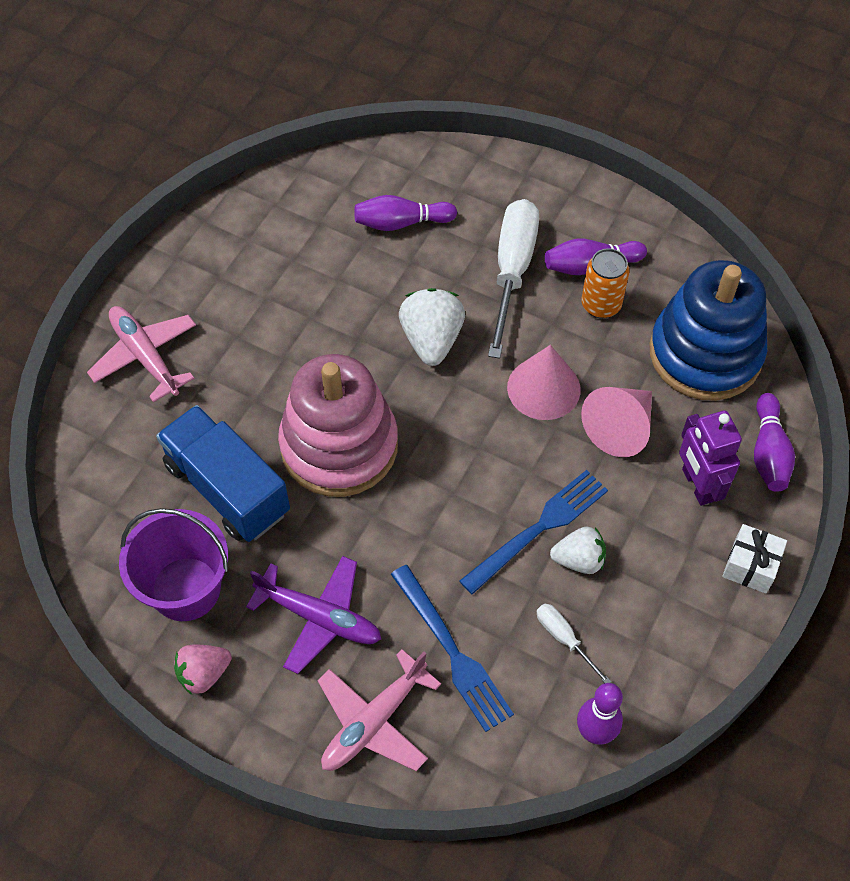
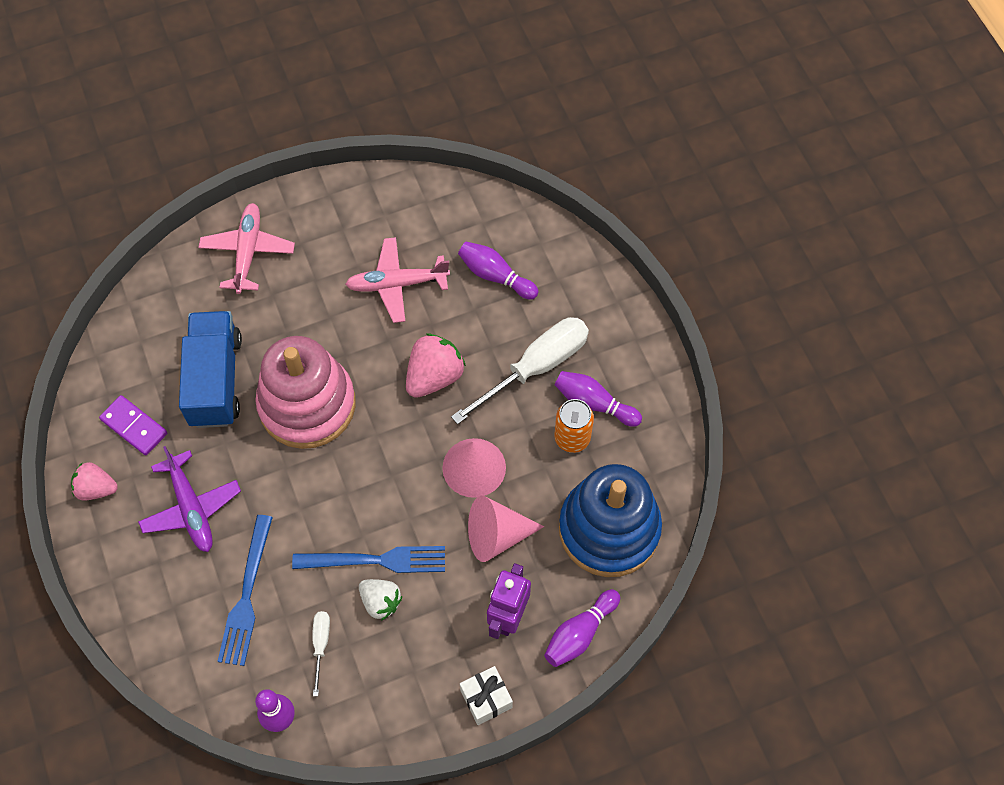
camera: 40 degrees right, 5 degrees up
(186, 589) = (134, 426): purple bucket -> purple domino
(374, 721) = (161, 599): pink plane -> pink plane (397, 284)
(431, 340) = (434, 376): white strawberry -> pink strawberry

